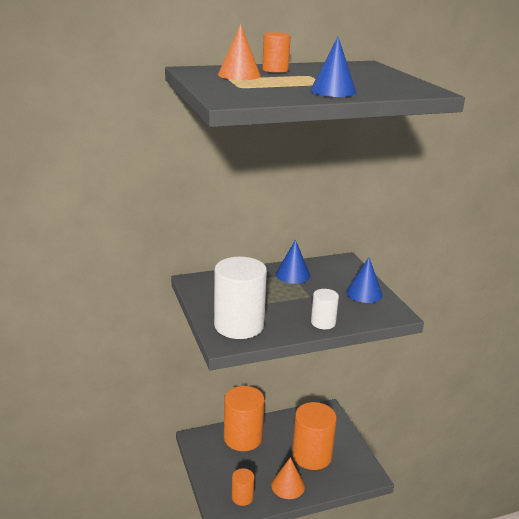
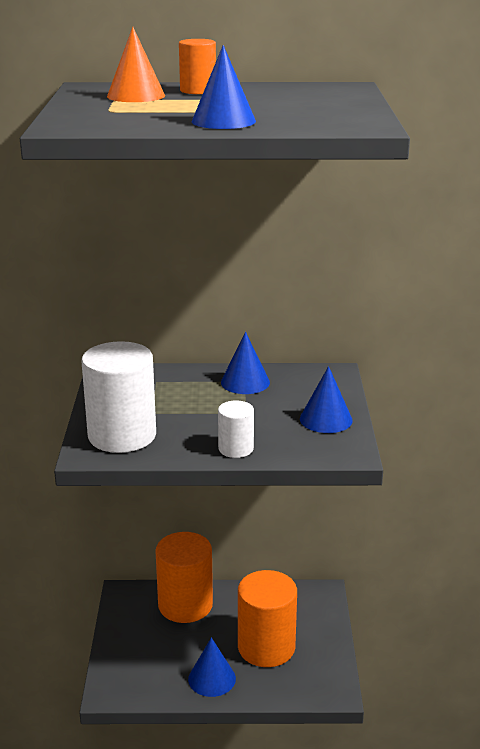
camera: 20 degrees right, 0 degrees up
(242, 497) = (144, 679): orange cylinder -> none
(288, 485) = (212, 678): orange cone -> blue cone

